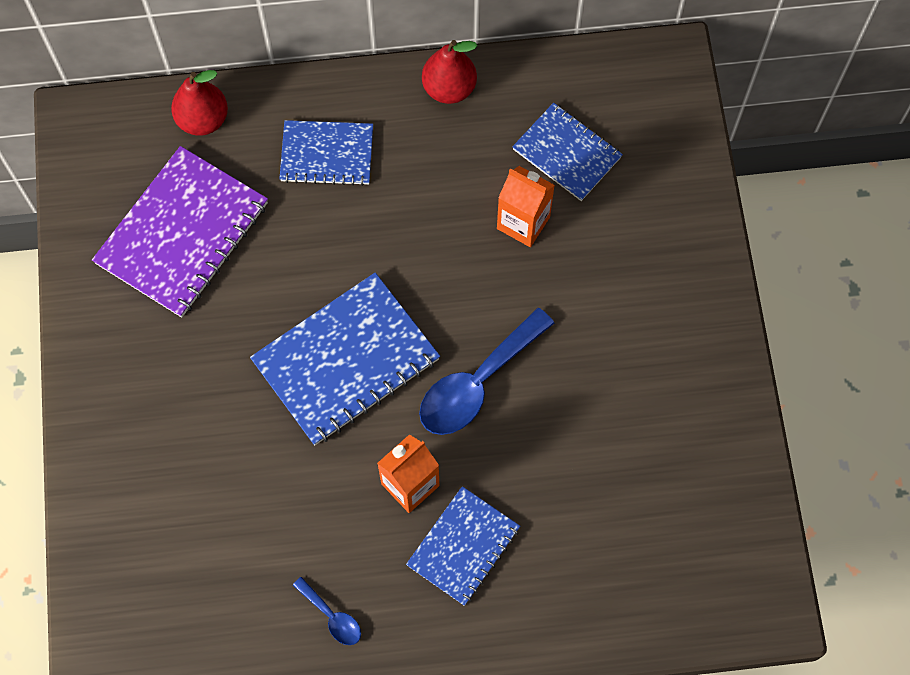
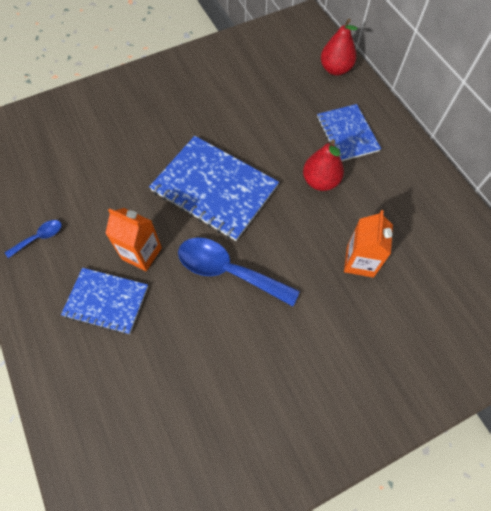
camera: 70 degrees right, 5 degrees down
(182, 233) = (260, 83): purple notebook -> none
(332, 616) = (39, 237): blue spoon -> blue spoon turned 150 degrees counterclockwise
(449, 88) = (432, 184): red pear -> red pear (320, 181)
(567, 153) = (428, 273): blue notebook -> none

